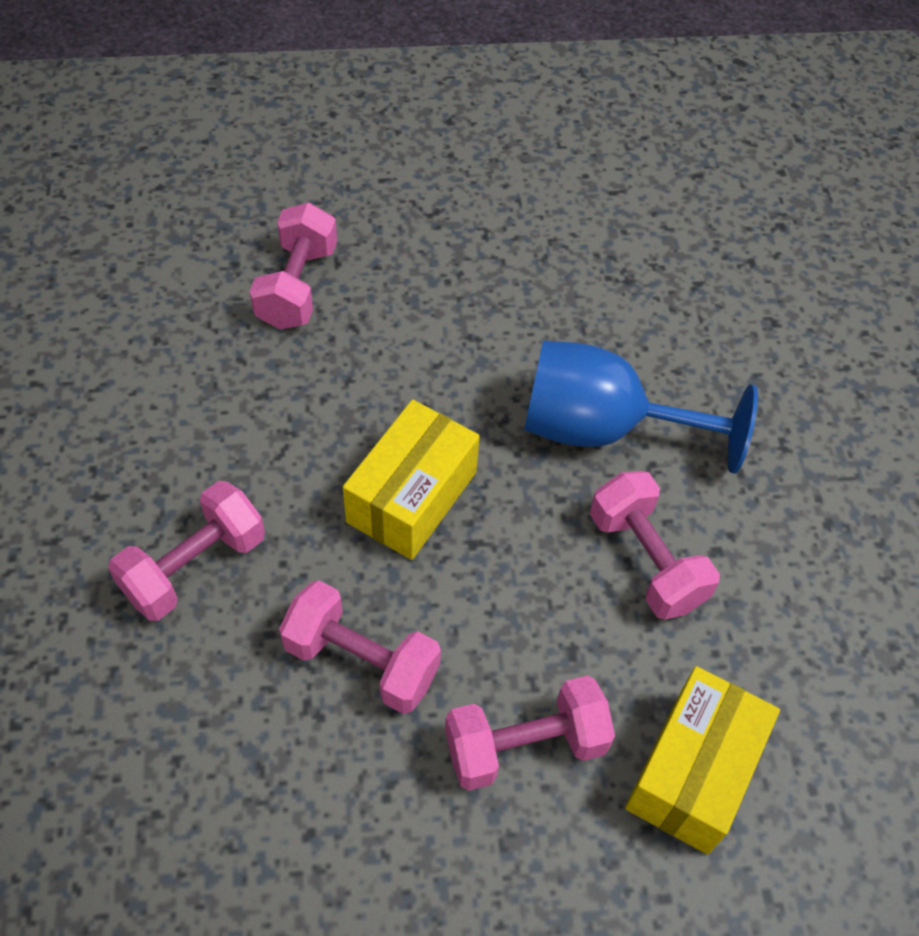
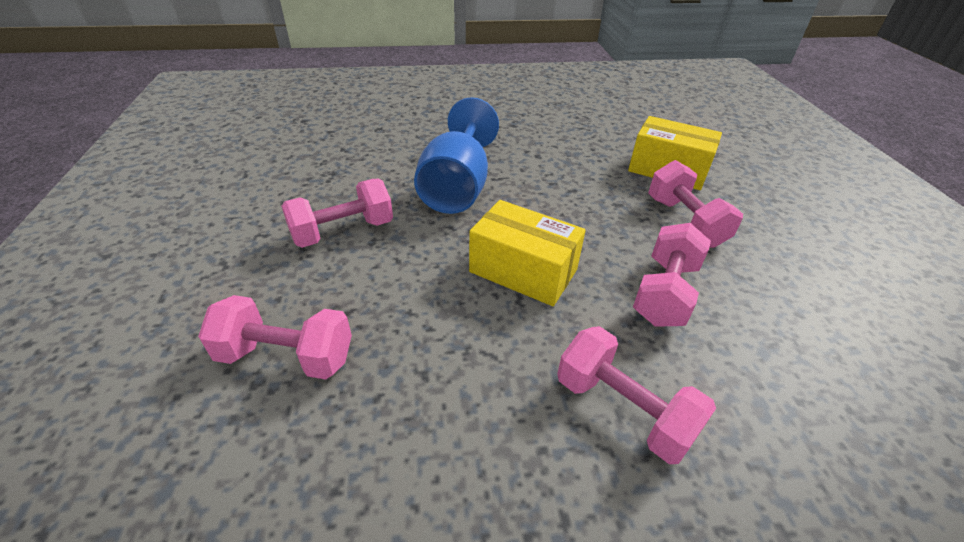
camera: 90 degrees left, 15 degrees down
(646, 560) = (549, 177): pink dumbbell -> pink dumbbell (343, 231)

